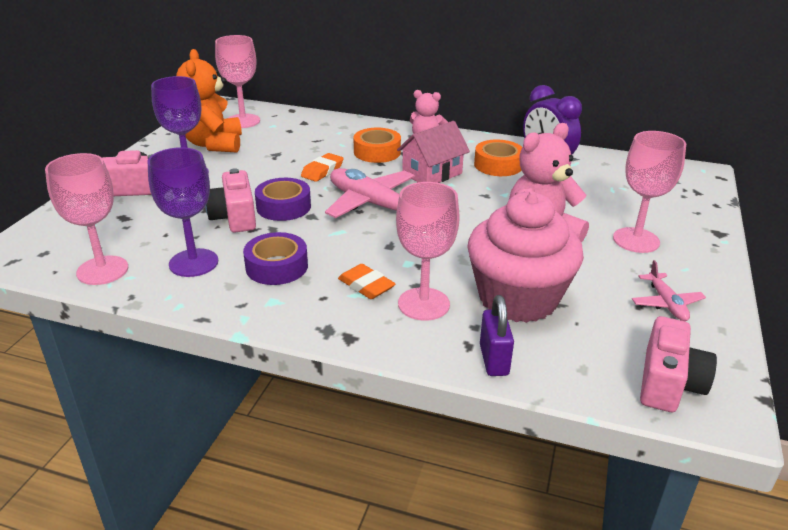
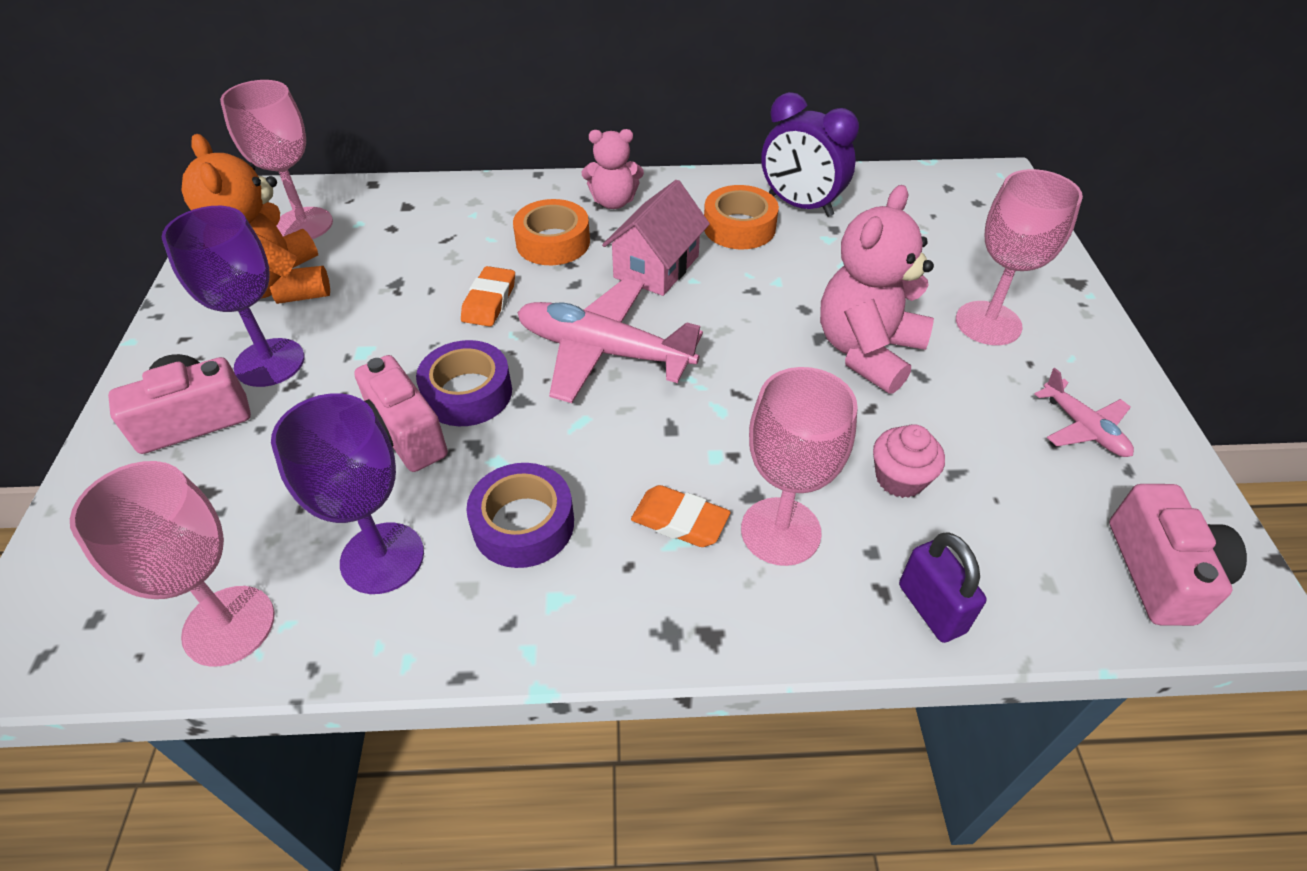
camera: 20 degrees left, 15 degrees up
(518, 298) = (900, 478): pink cupcake -> pink cupcake, size x0.42

